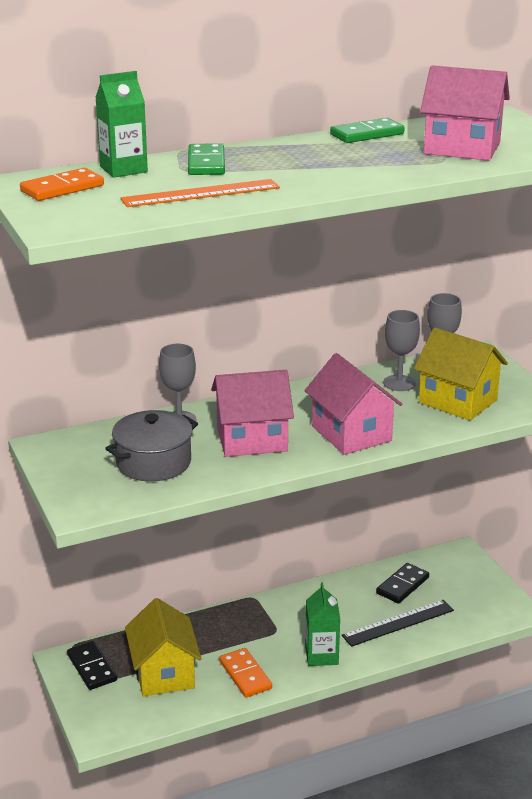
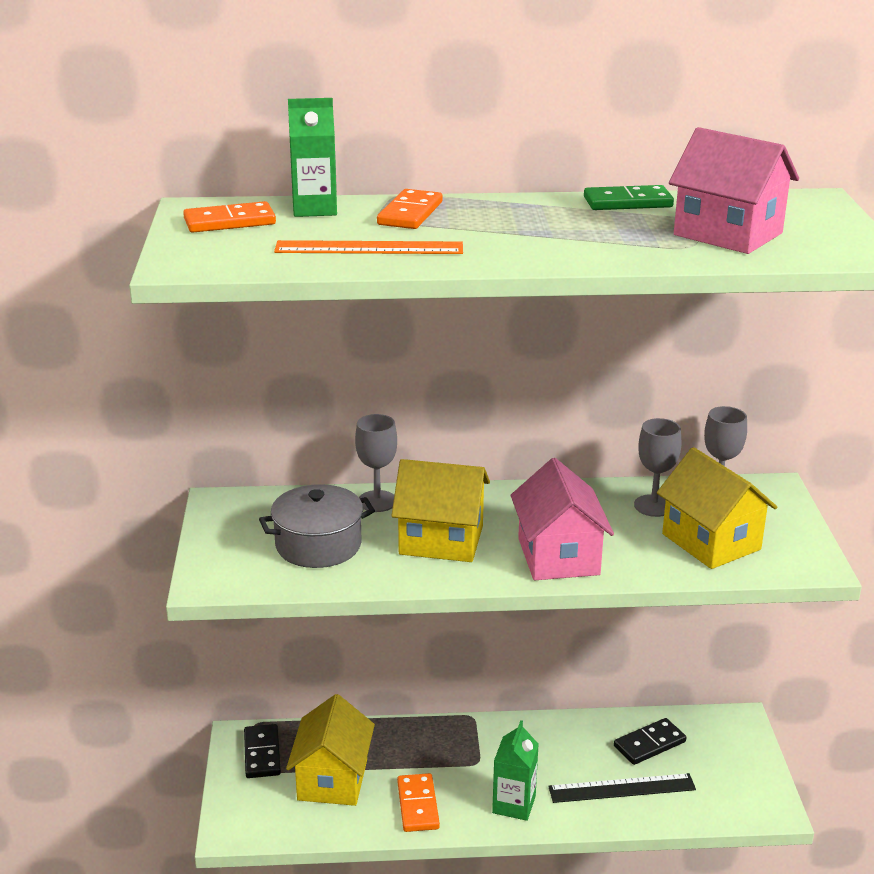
camera: 20 degrees right, 0 degrees up
(206, 163) = (410, 213): green domino -> orange domino
(252, 439) = (441, 540): pink house -> yellow house

